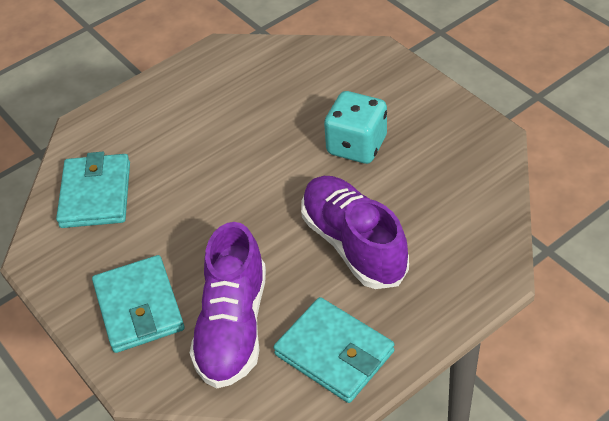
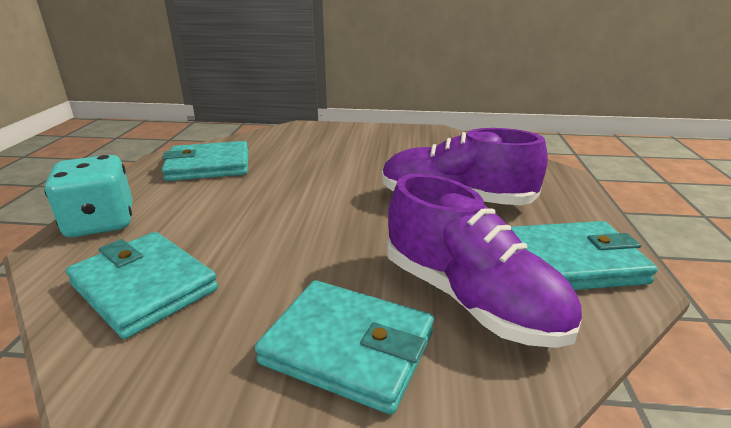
camera: 50 degrees left, 20 degrees down
(238, 81) = (208, 166): none -> turquoise wallet
(356, 146) = (362, 161): turquoise dice -> turquoise dice (101, 223)

